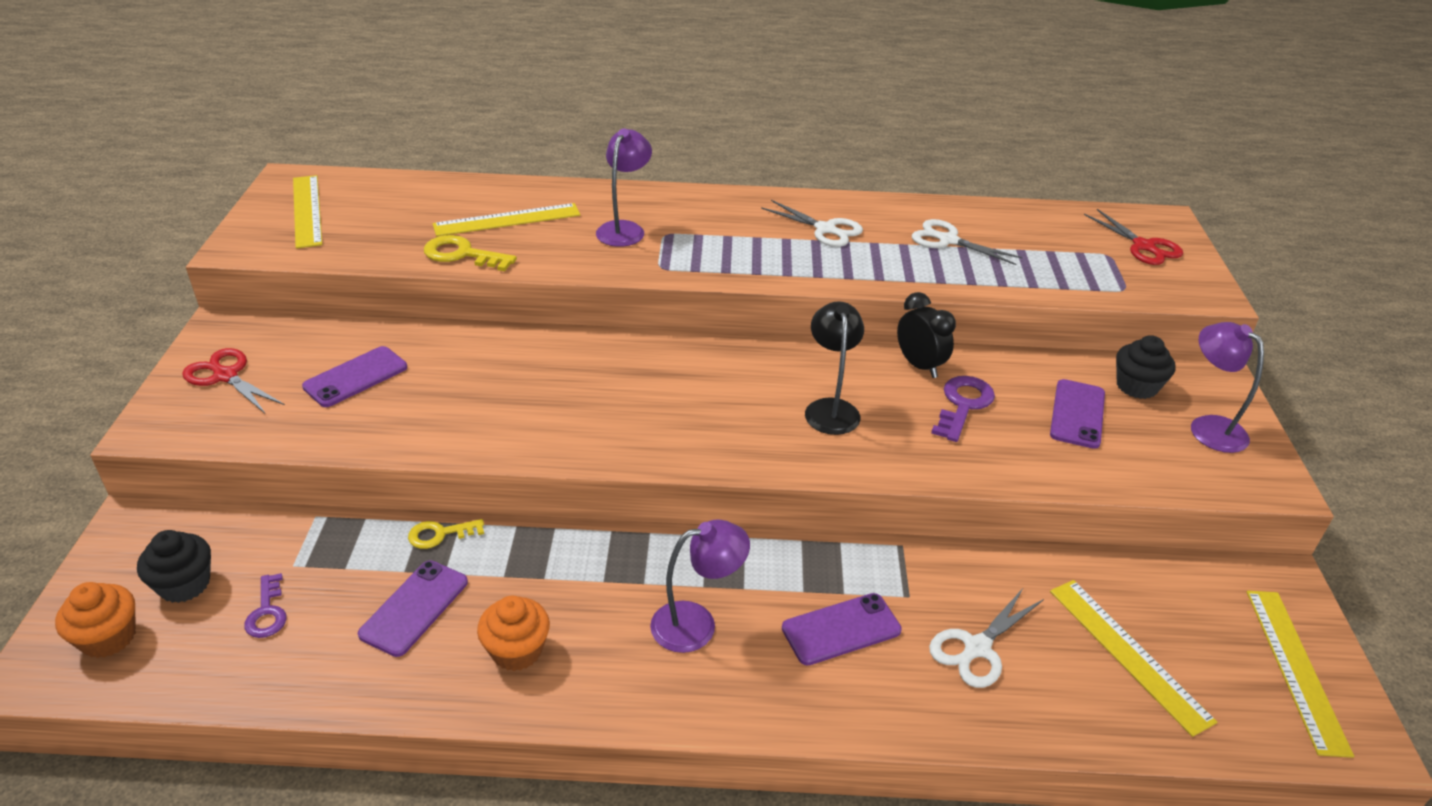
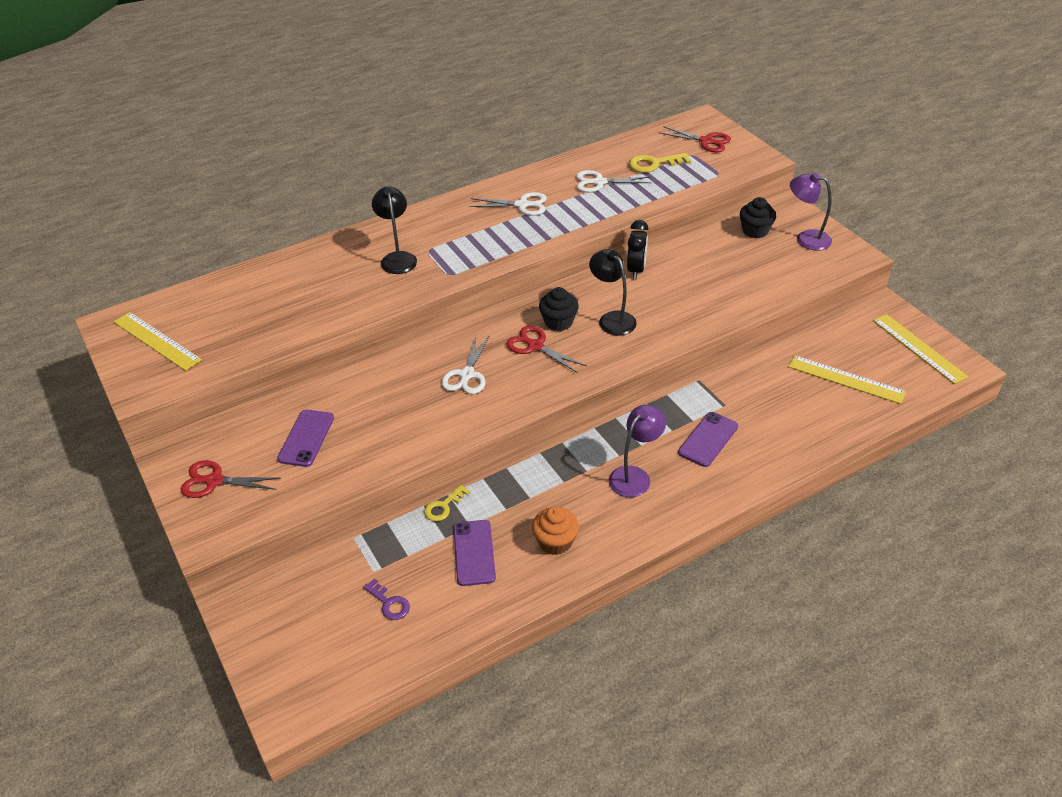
camera: 30 degrees left, 5 degrees up
(108, 637) = (307, 671): orange cupcake -> none
(184, 584) = (318, 618): black cupcake -> black cupcake (558, 322)
(462, 254) = (310, 322): yellow key -> yellow key (654, 164)
(507, 220) = (312, 285): yellow ruler -> none
(624, 229) = (397, 258): purple lamp -> black lamp
(702, 396) = (535, 346): none -> red scissors
(919, 366) = (636, 270): black clock -> black clock turned 75 degrees clockwise
(963, 405) = (679, 283): purple key -> none
(976, 649) = (778, 414): white scissors -> white scissors (467, 375)
(1077, 414) = (739, 261): purple phone -> none

